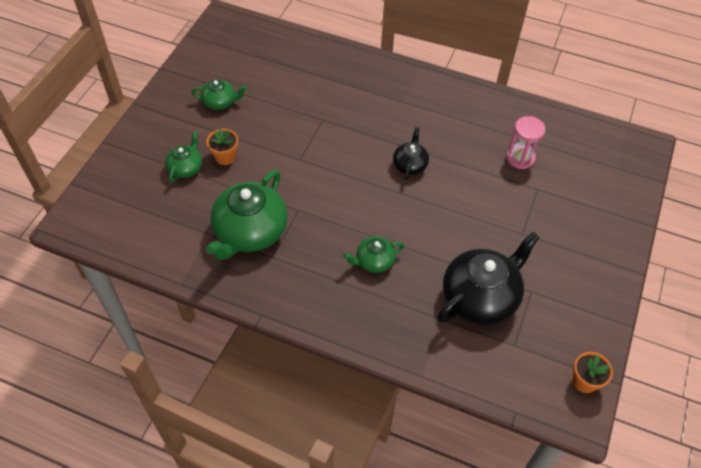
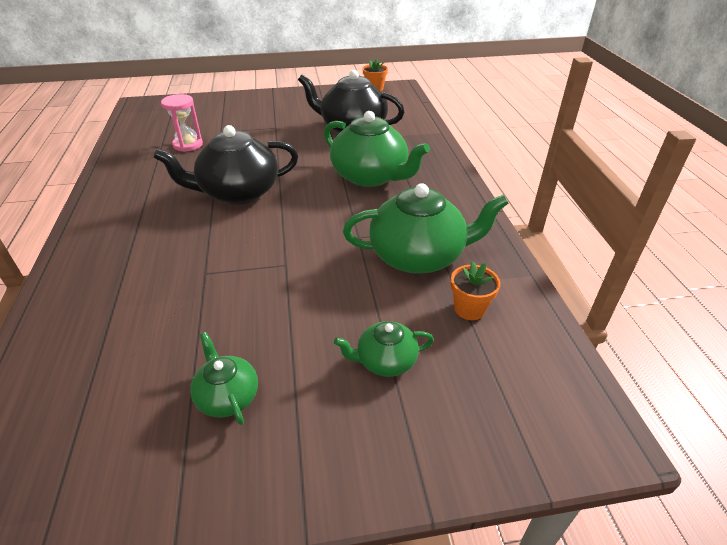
camera: 120 degrees left, 15 degrees down
(225, 157) = (333, 330): orange flower pot -> orange flower pot (469, 309)
(374, 261) = (370, 176): green teapot -> green teapot, size x1.96
(410, 165) = (238, 192): black teapot -> black teapot, size x1.96

